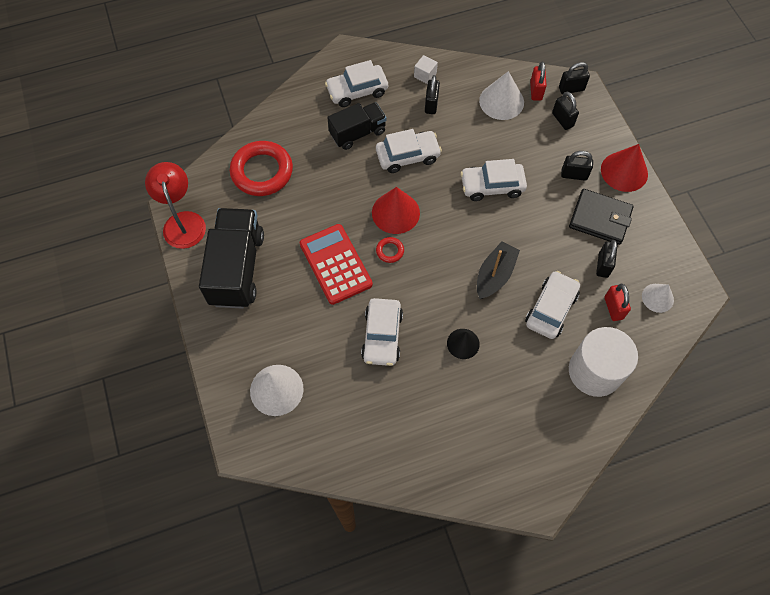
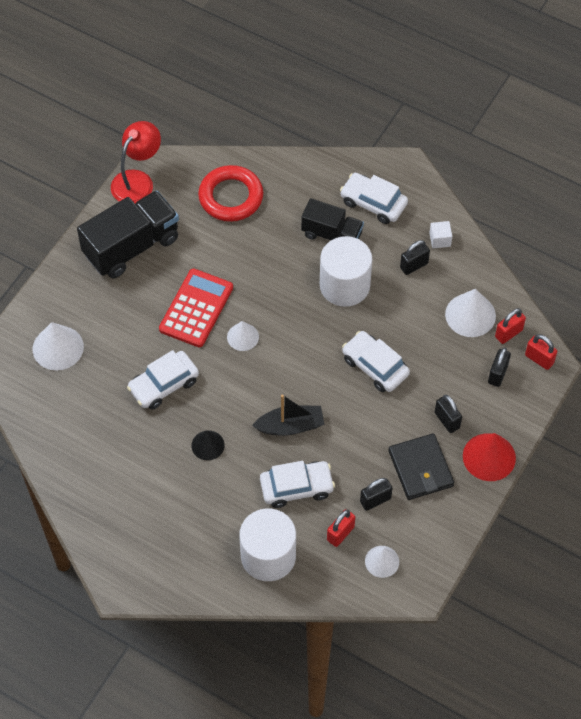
camera: 50 degrees right, 5 degrees down
(390, 251) = (243, 337): red ring -> white cone
(395, 212) = (282, 315): red cone -> none
(407, 156) = (344, 285): white car -> white cylinder
(571, 89) = (539, 359): black padlock -> red padlock

